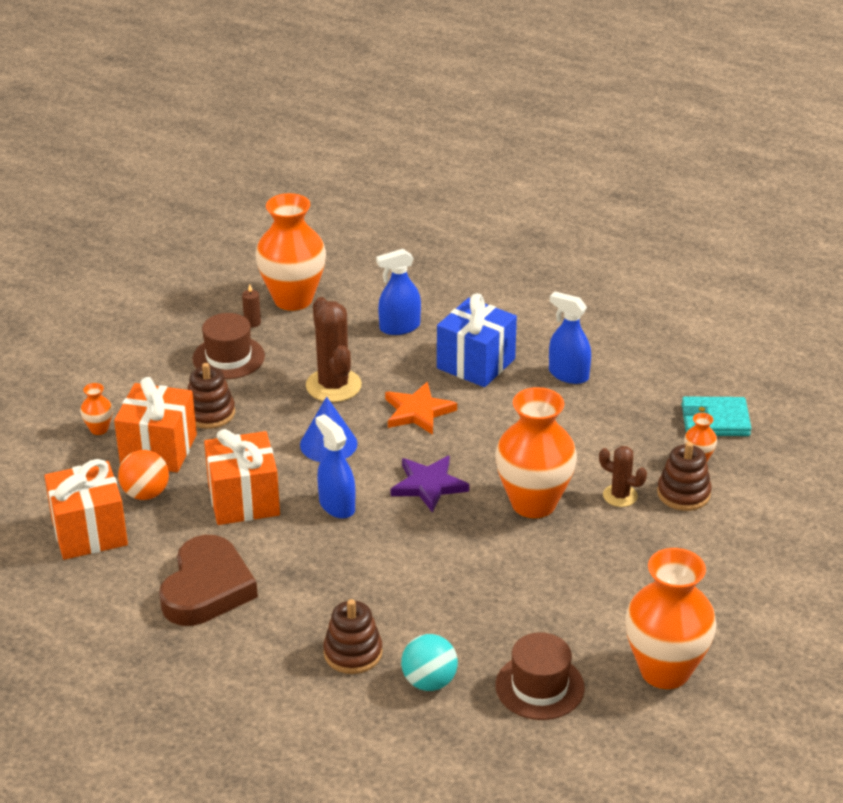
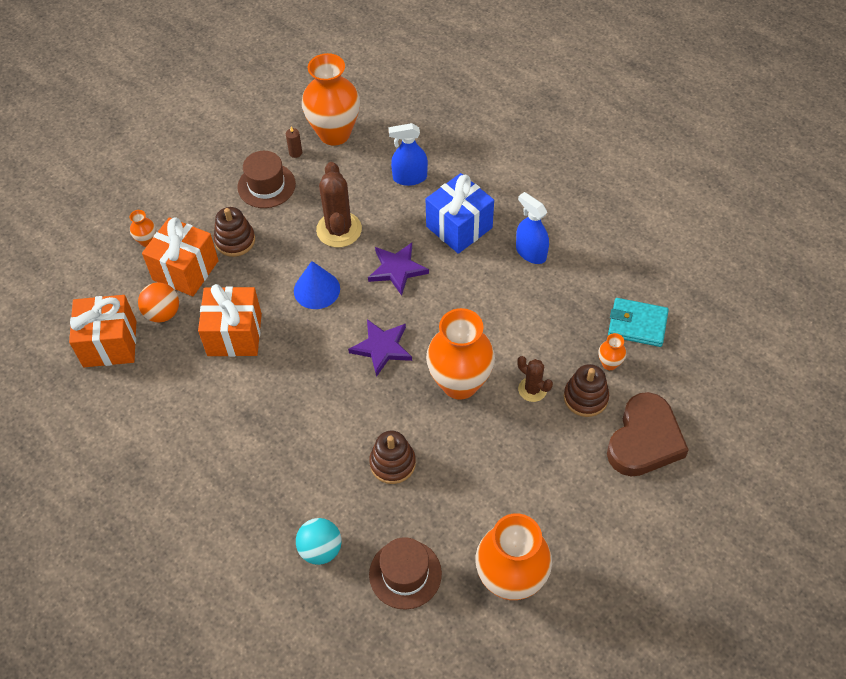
camera: 15 degrees right, 20 degrees up
(207, 588) = (180, 418): brown heart -> brown heart (644, 440)
(337, 505) = (304, 354): blue spray bottle -> none
(353, 653) = (271, 507): brown stacking toy -> brown stacking toy (392, 463)
(418, 412) = (397, 269): orange star -> purple star

